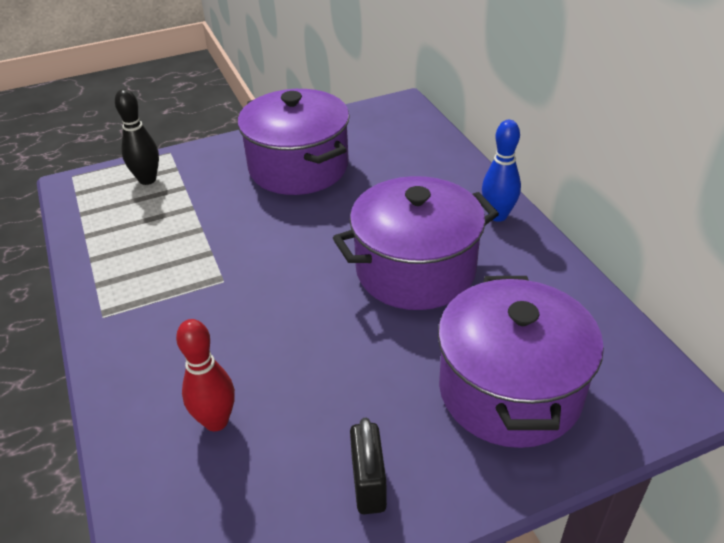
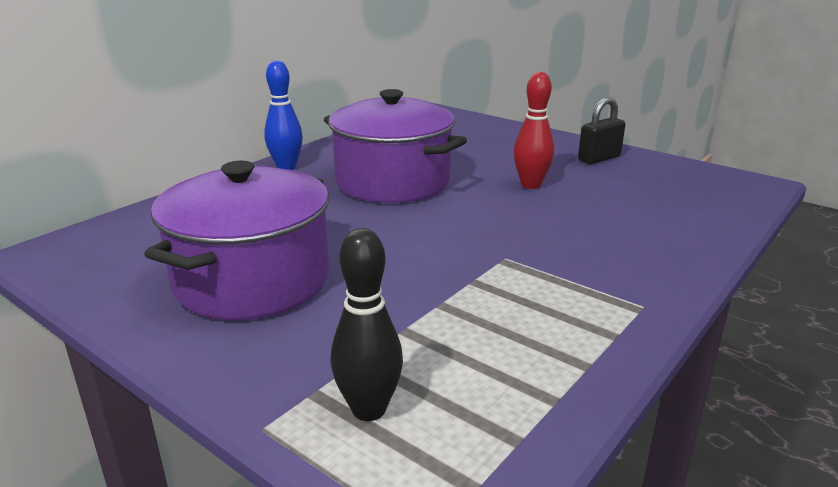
camera: 120 degrees left, 15 degrees down
(216, 421) = (640, 209): red bowling pin -> red bowling pin (531, 185)
(510, 390) = (478, 140): purple pot -> none

